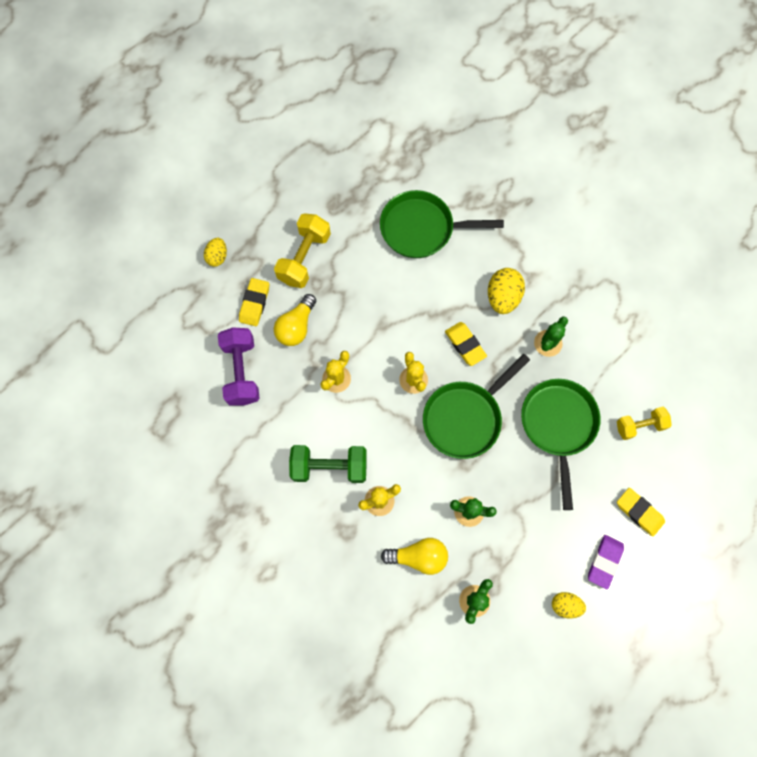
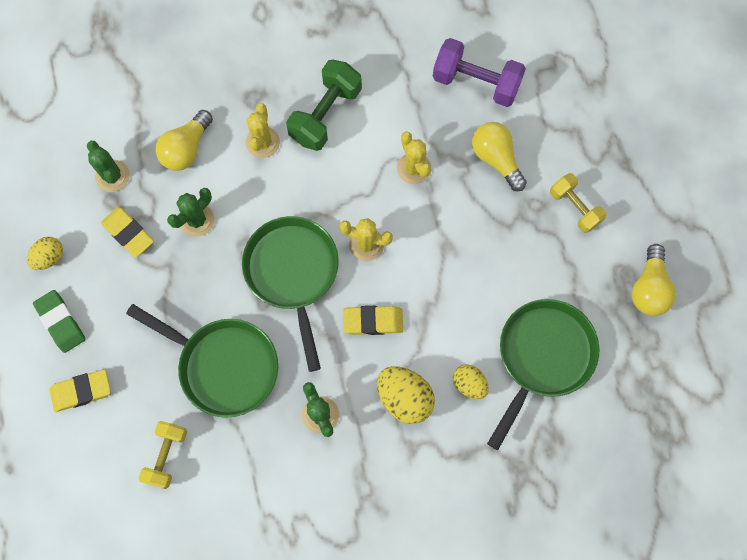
camera: 120 degrees right, 0 degrees up
(217, 257) = (624, 121): yellow egg -> yellow egg (469, 384)
(254, 303) = (547, 131): yellow eraser -> yellow eraser (128, 233)
(304, 258) = (574, 208): yellow dumbbell -> yellow dumbbell, size x0.65
(335, 188) = (648, 288): none -> yellow light bulb
(604, 561) = (61, 322): purple eraser -> green eraser

